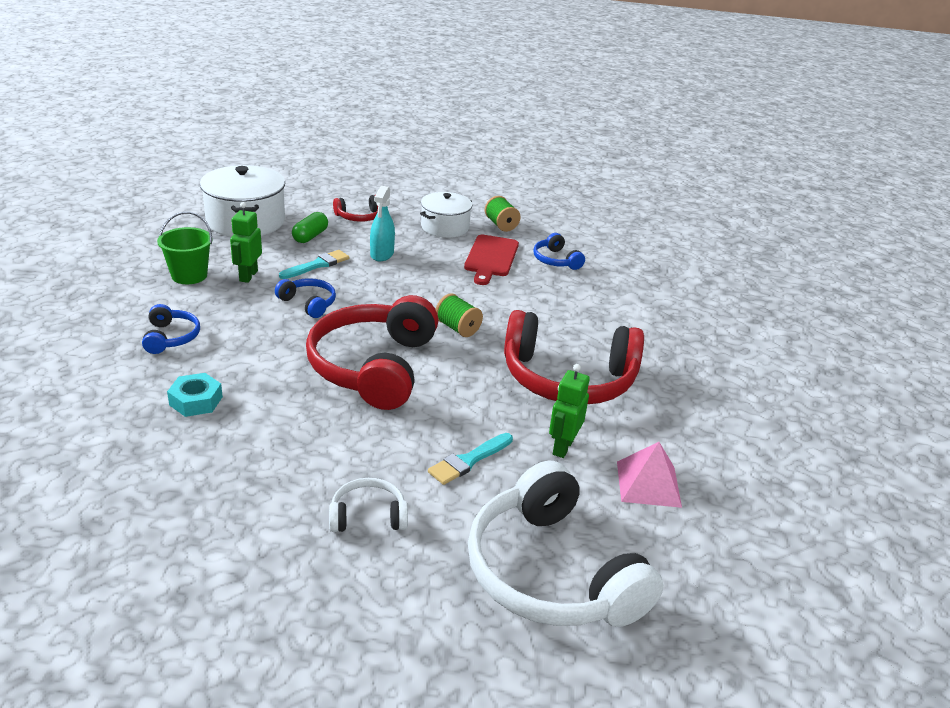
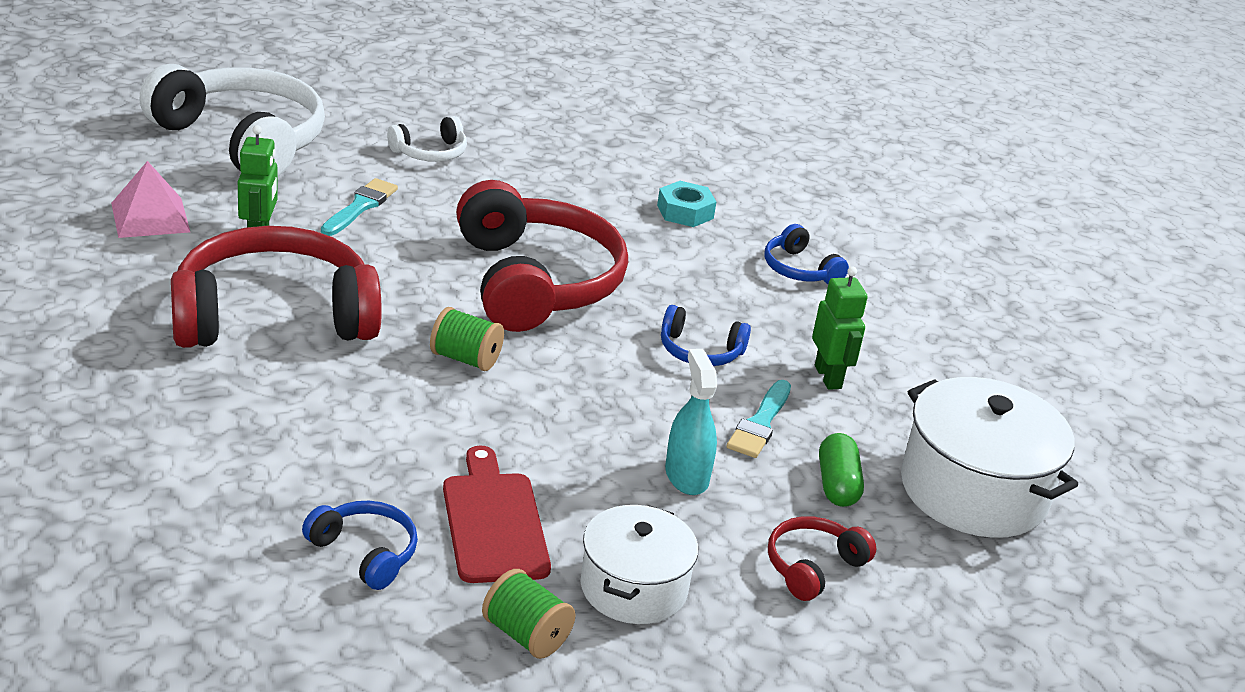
camera: 155 degrees right, 0 degrees up
(189, 275) = (900, 358): green bucket -> none

